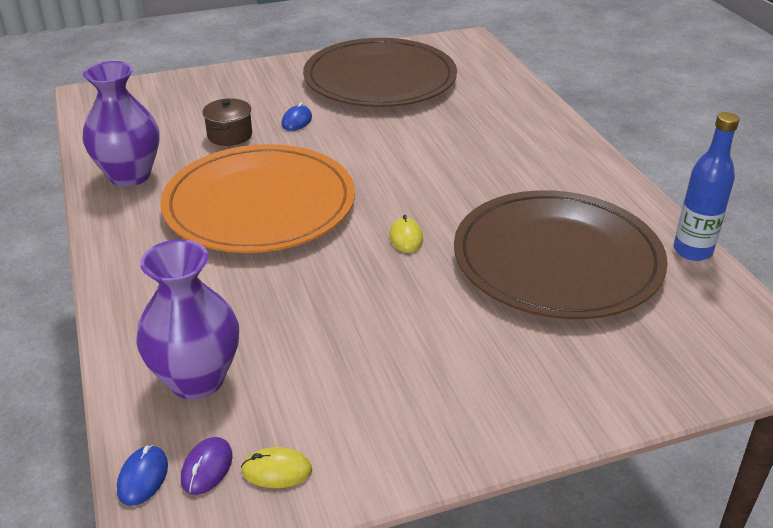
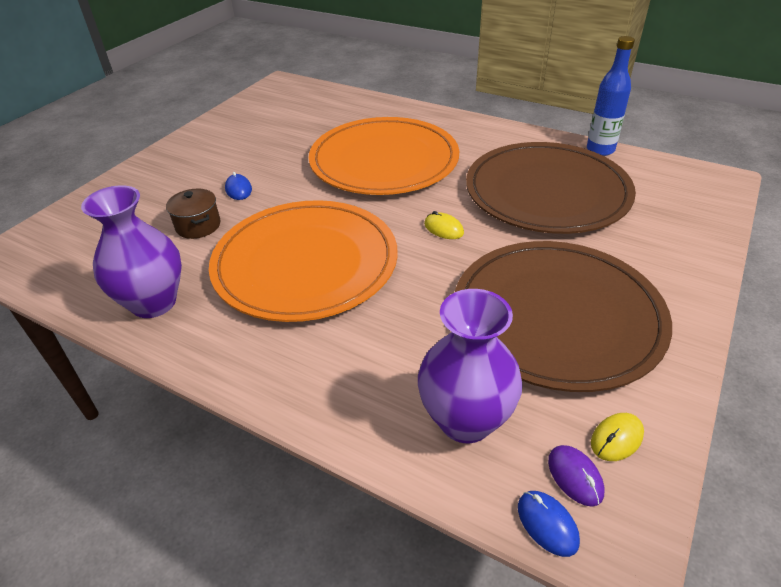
camera: 40 degrees left, 5 degrees up
(380, 79) = (257, 132): brown plate -> brown plate (557, 316)
(448, 154) = (384, 161): none -> orange plate

